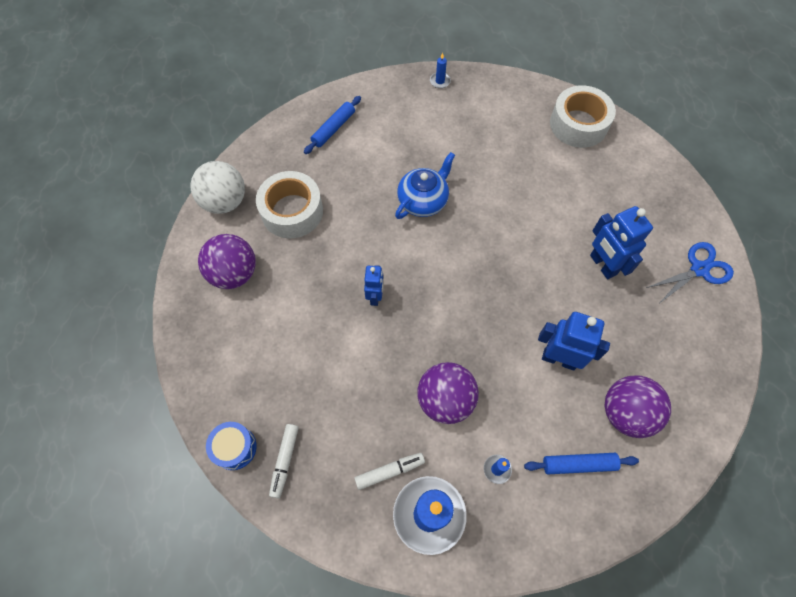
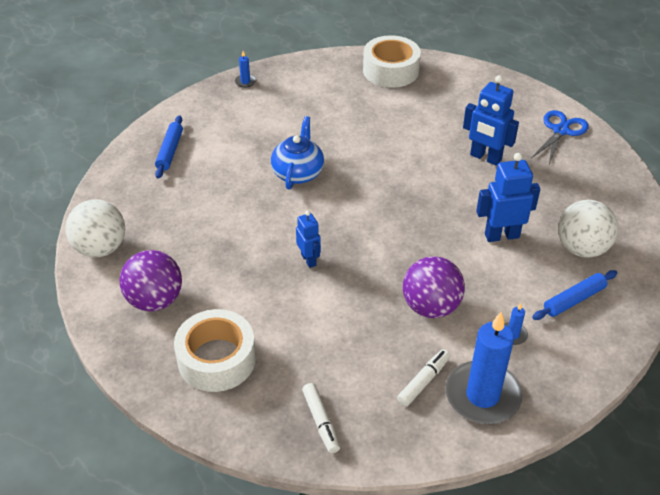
camera: 30 degrees left, 20 degrees down
(235, 448) = (263, 435): blue drum -> none
(292, 211) = (177, 228): white tape -> white tape (217, 359)
(625, 413) = (581, 248): purple ball -> white ball

